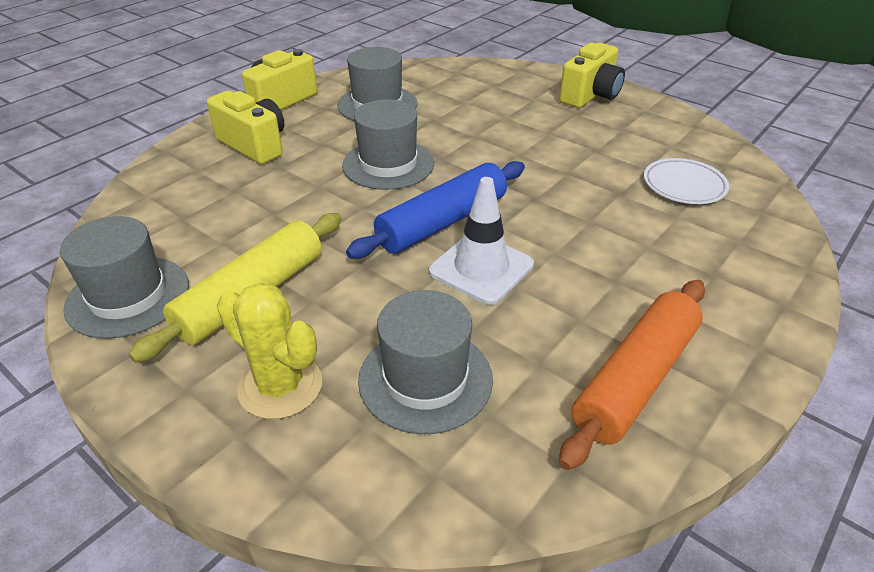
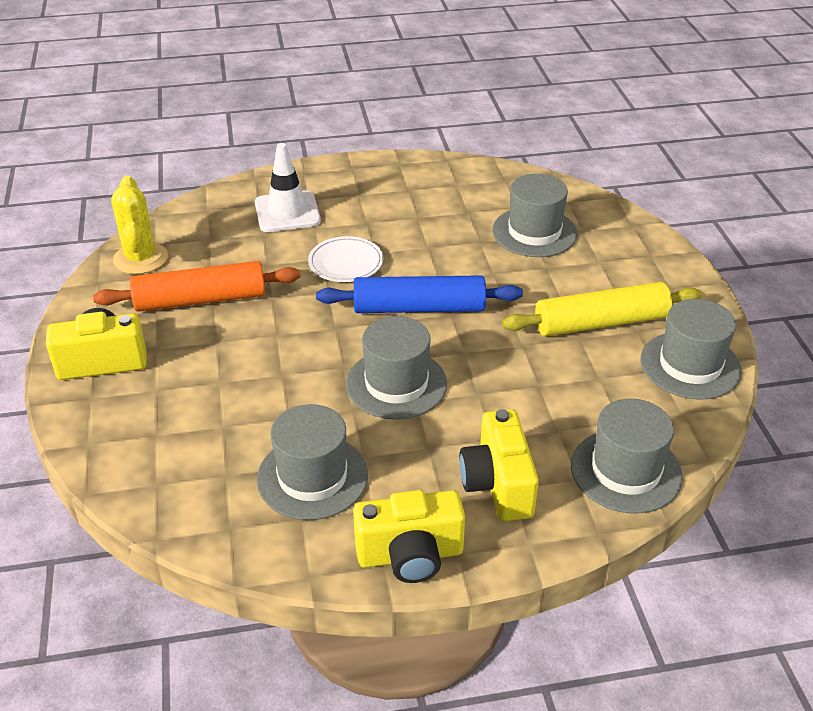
camera: 140 degrees left, 0 degrees up
(160, 188) = (626, 471): none -> grey hat
(280, 386) = (616, 264): yellow cactus -> yellow cactus (140, 258)
(481, 268) = (434, 266): white traffic cone -> white traffic cone (287, 212)
(635, 379) = (431, 186): orange rolling pin -> orange rolling pin (200, 299)
(684, 185) = (215, 246): white plate -> white plate (346, 263)

